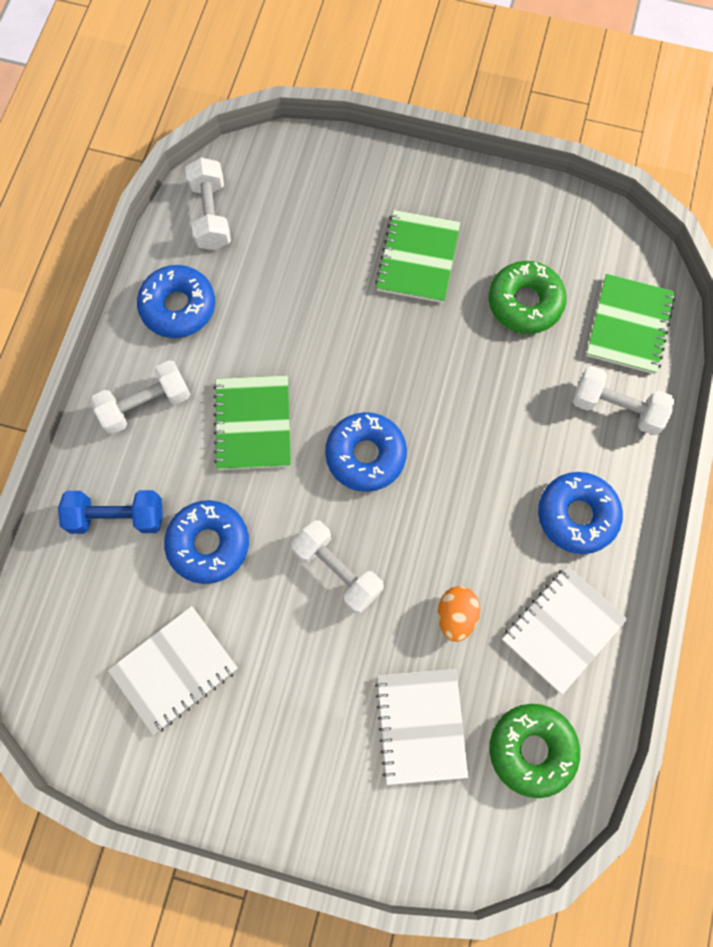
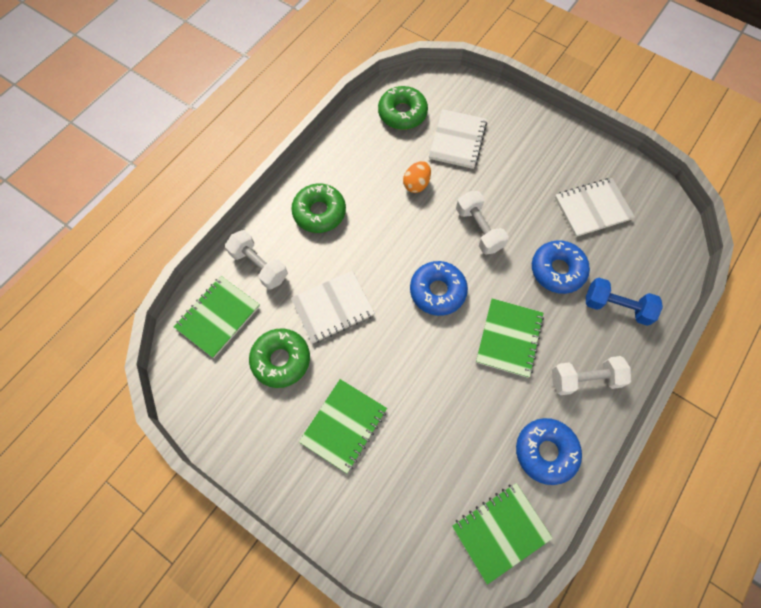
camera: 160 degrees left, 5 degrees down
(211, 215) = (500, 531): white dumbbell -> green notebook
(562, 629) = (359, 159): white notebook -> white notebook (333, 307)
(577, 515) = (319, 212): blue donut -> green donut

